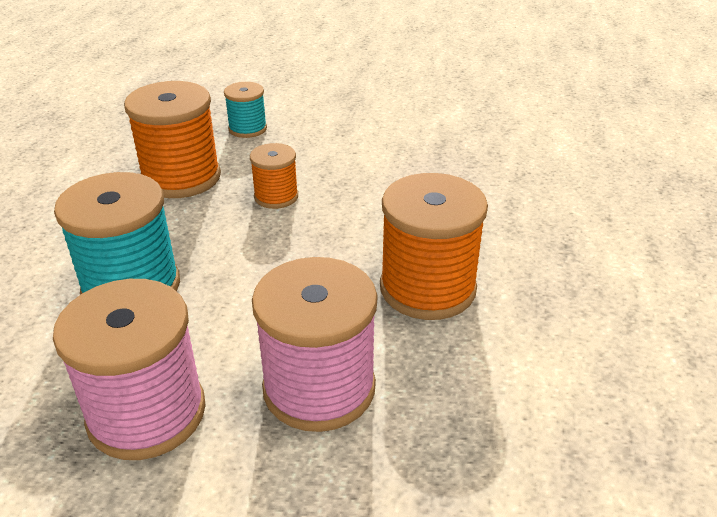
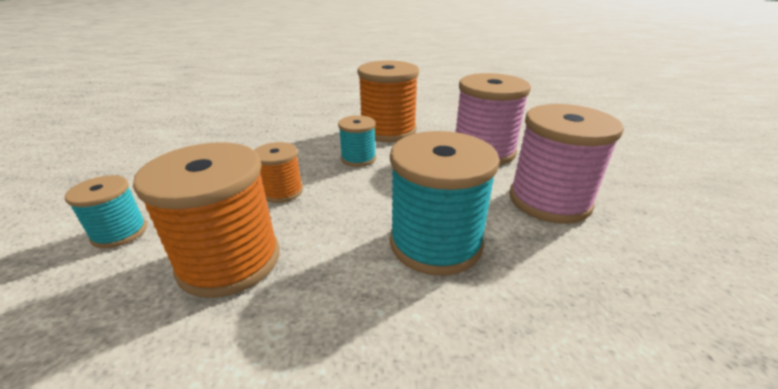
camera: 100 degrees left, 5 degrees down
(336, 251) = (358, 158): none -> turquoise spool

